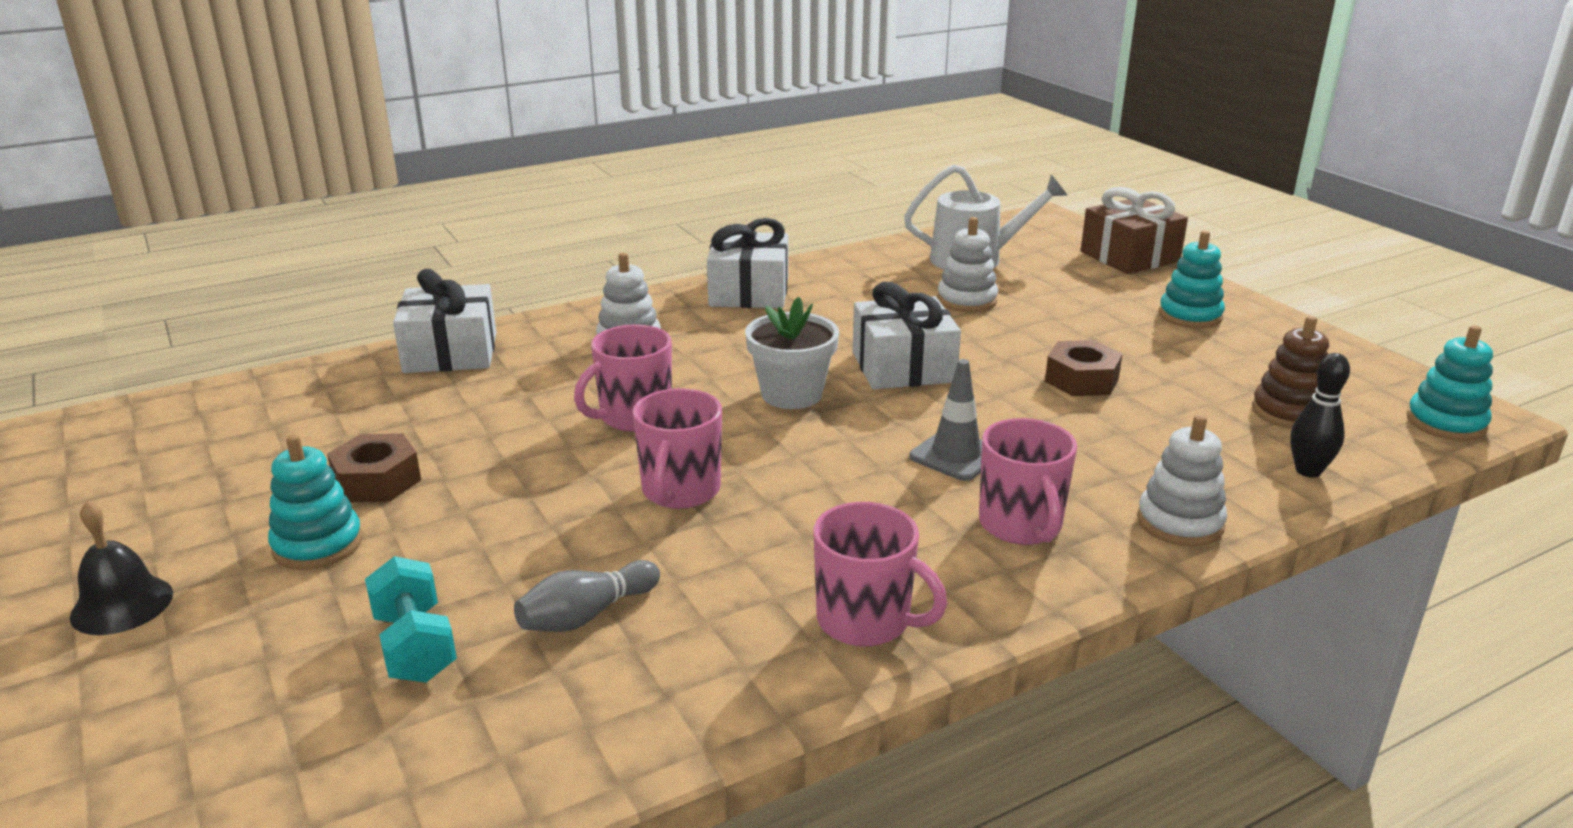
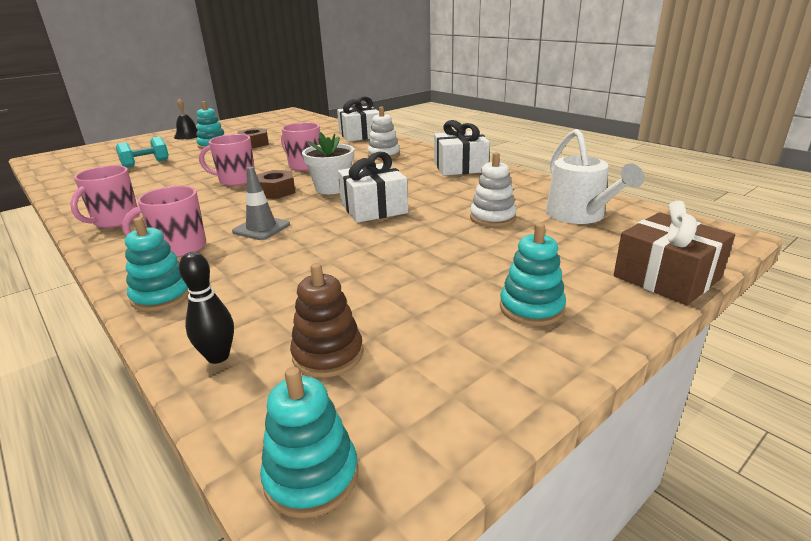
camera: 80 degrees right, 0 degrees up
(586, 615) = (150, 179): grey bowling pin -> none
(1081, 380) = (371, 260): brown nut -> brown nut (276, 191)
(1180, 523) = (162, 296): white stacking toy -> turquoise stacking toy

